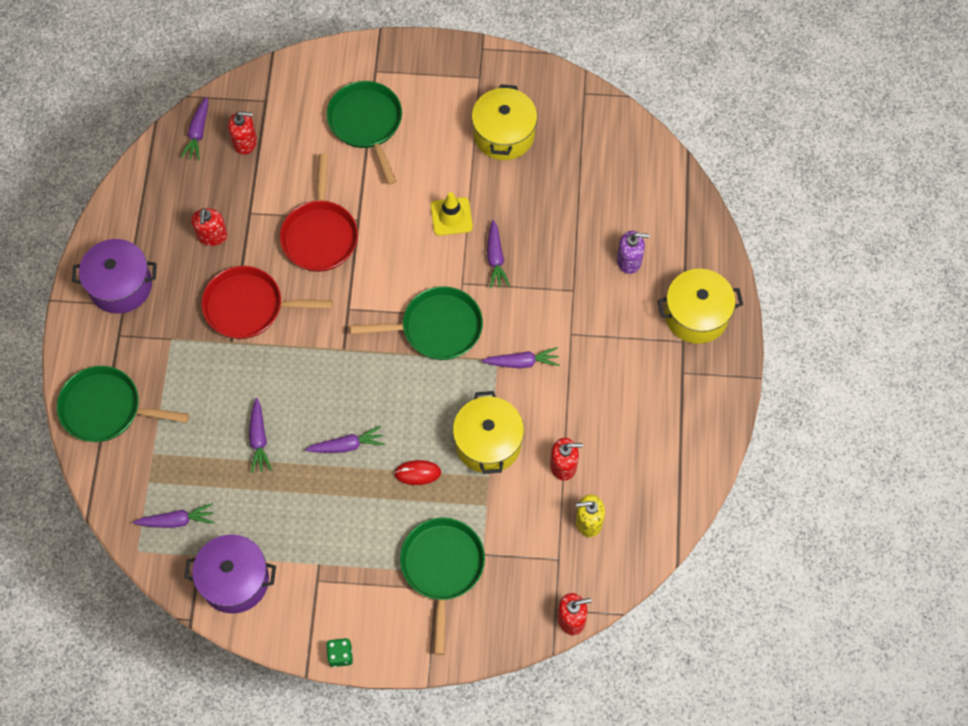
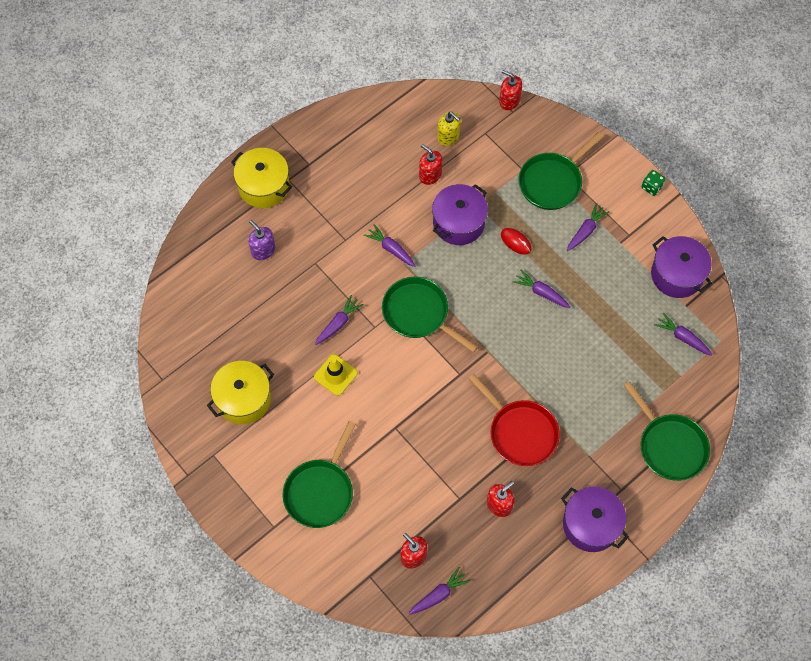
camera: 135 degrees left, 0 degrees up
(259, 439) = (590, 342): purple carrot -> purple carrot (586, 231)
(320, 235) = (429, 439): red pan -> none
(488, 443) = (458, 223): yellow pot -> purple pot

